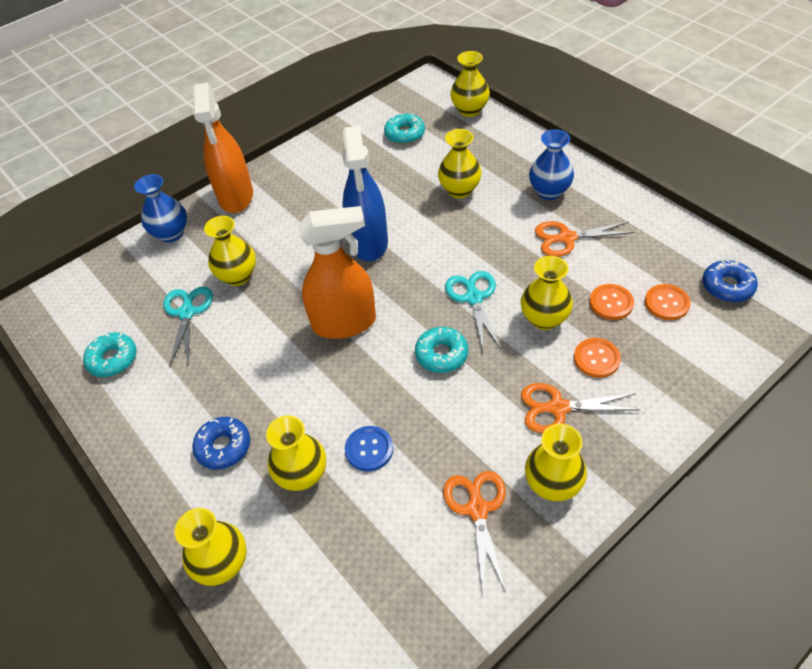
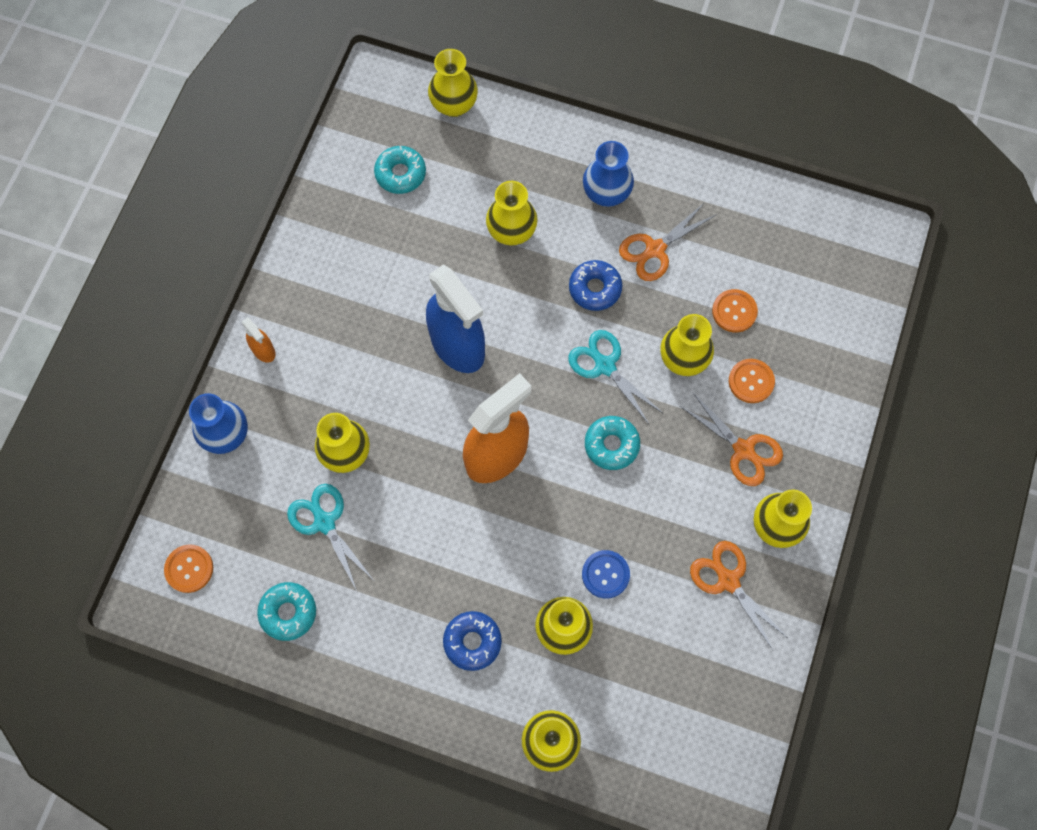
camera: 35 degrees left, 20 degrees up
(236, 197) = (263, 350): orange spray bottle -> orange spray bottle, size x0.44
(558, 408) = (743, 450): orange scissors -> orange scissors turned 105 degrees counterclockwise
(666, 303) = (783, 288): orange button -> orange button (189, 569)
(727, 286) = (827, 244): blue donut -> blue donut (595, 288)

